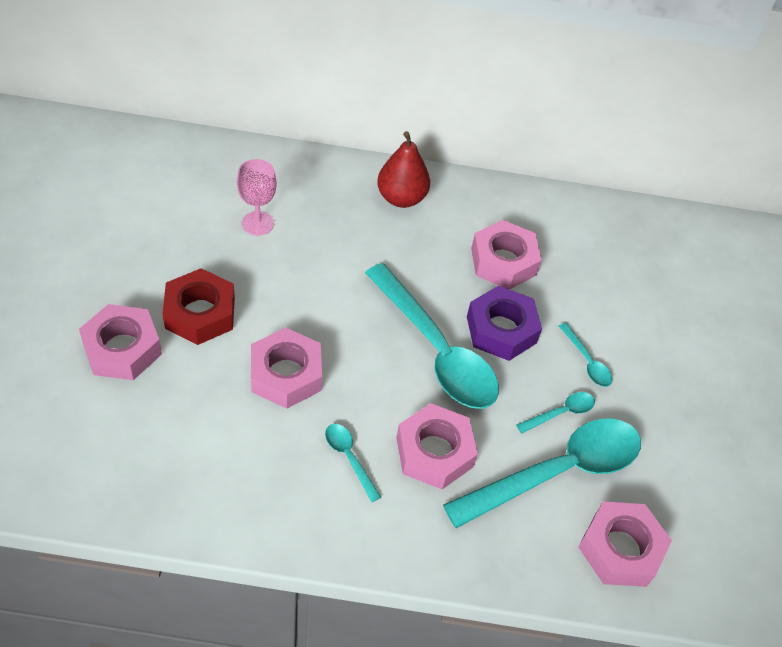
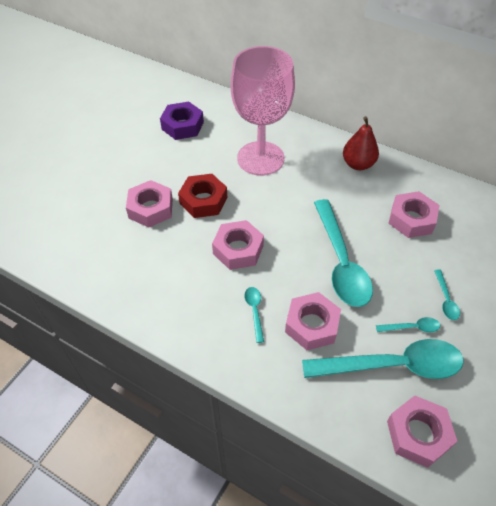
camera: 30 degrees right, 0 degrees up
(258, 223) = (260, 158): pink goblet -> pink goblet, size x2.35
(501, 330) = (391, 262): purple nut -> purple nut (182, 126)

